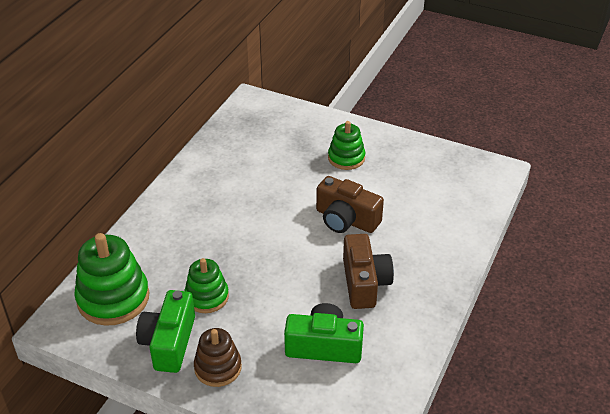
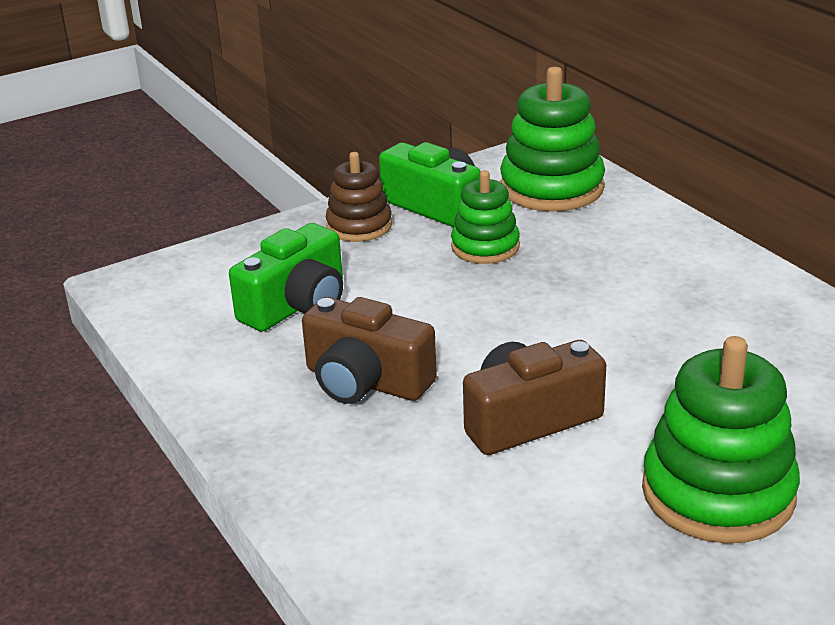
camera: 125 degrees right, 10 degrees down
(346, 158) = (718, 493): green stacking toy -> green stacking toy, size x1.64

